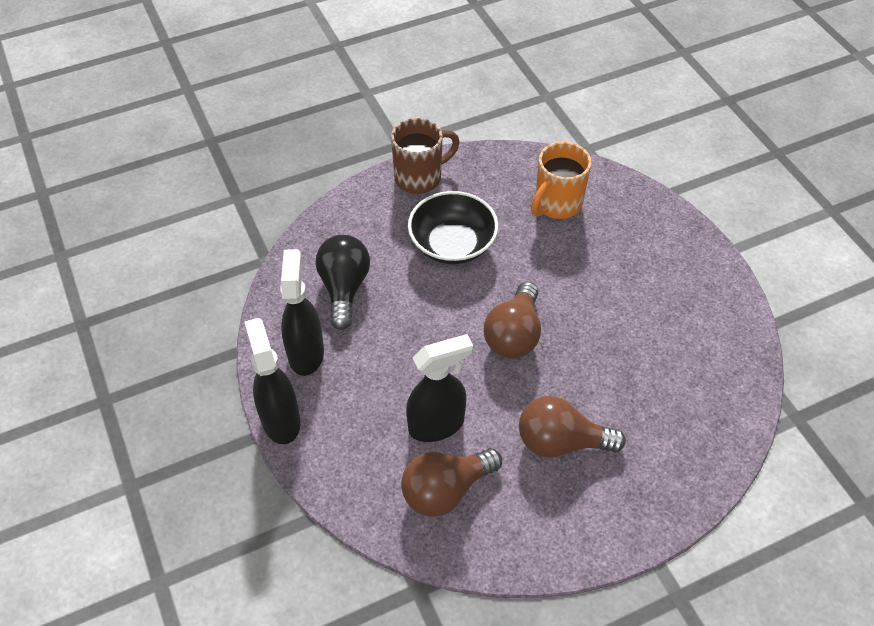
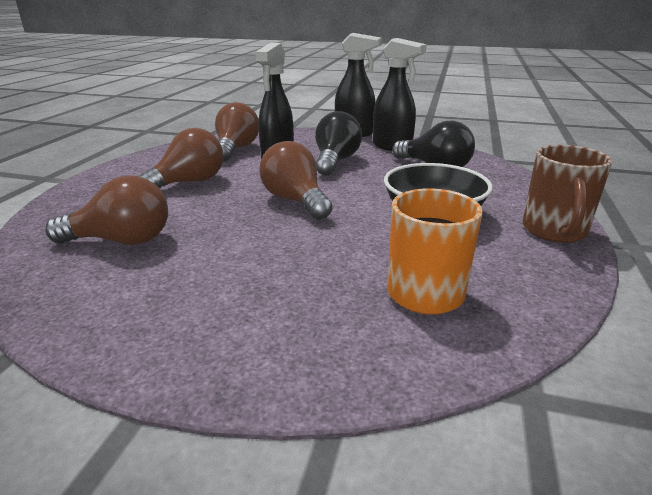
camera: 130 degrees right, 25 degrees down
(398, 371) = (335, 161): none -> black light bulb
(673, 382) = (122, 241): none -> brown light bulb

